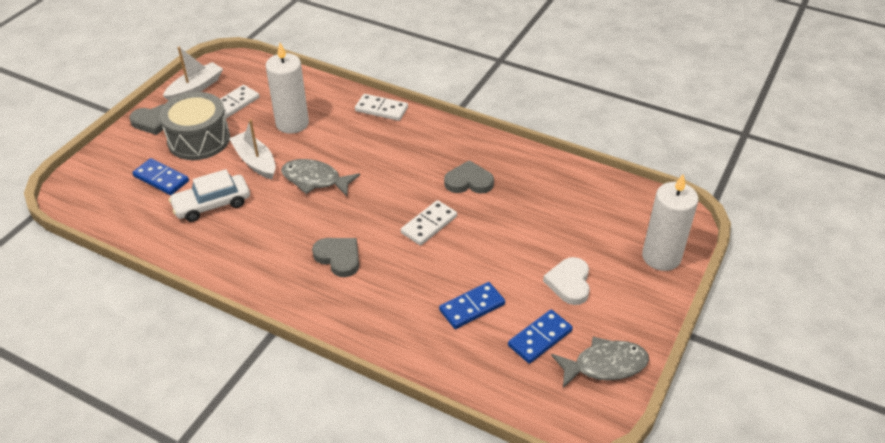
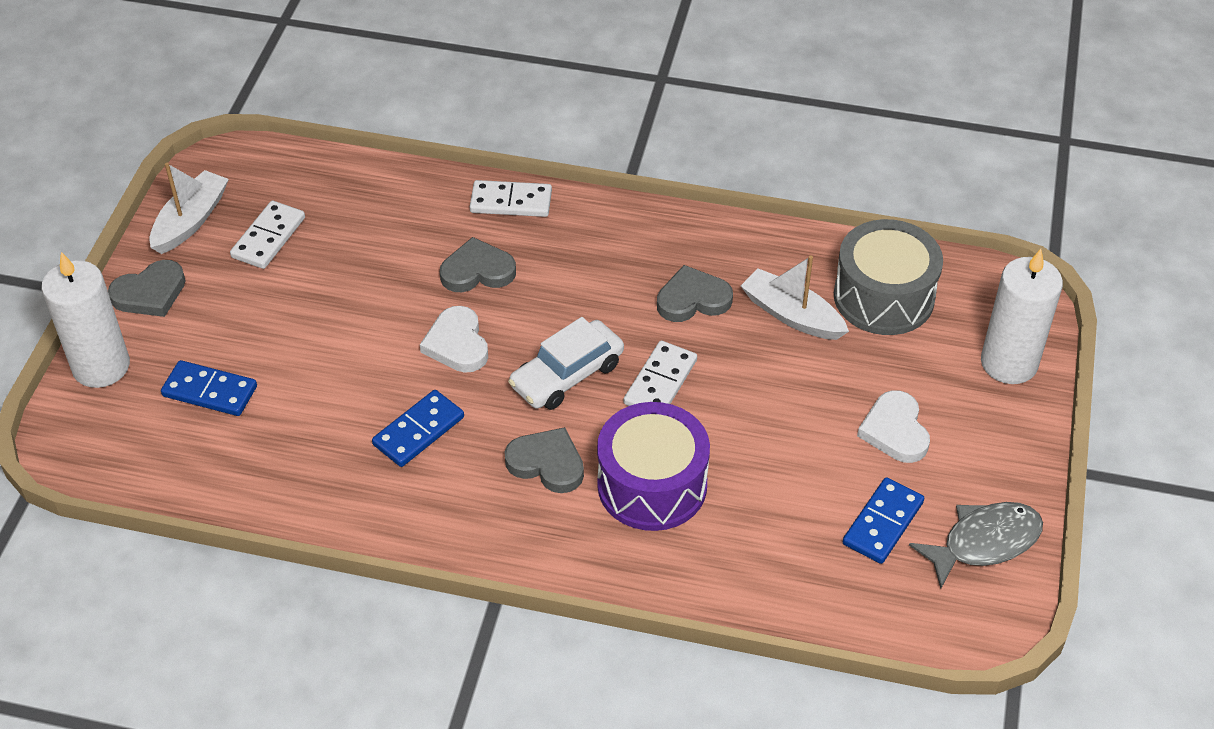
camera: 15 degrees left, 5 degrees up
(199, 139) = (239, 311): grey drum -> grey drum (883, 297)
(212, 204) = (312, 418): white car -> white car (567, 375)
(255, 161) = (349, 331): white boat -> white boat (792, 315)
(292, 123) = (379, 253): white candle -> white candle (101, 366)
(315, 180) = (457, 344): grey fish -> white heart
(345, 143) = (477, 271): none -> grey heart
(398, 283) = (652, 485): none -> purple drum
(472, 307) = (771, 498): blue domino -> blue domino (419, 431)

